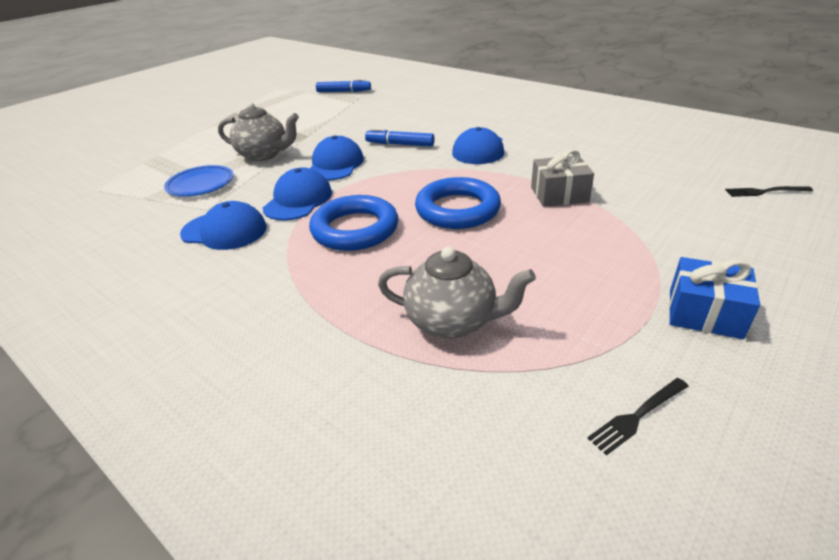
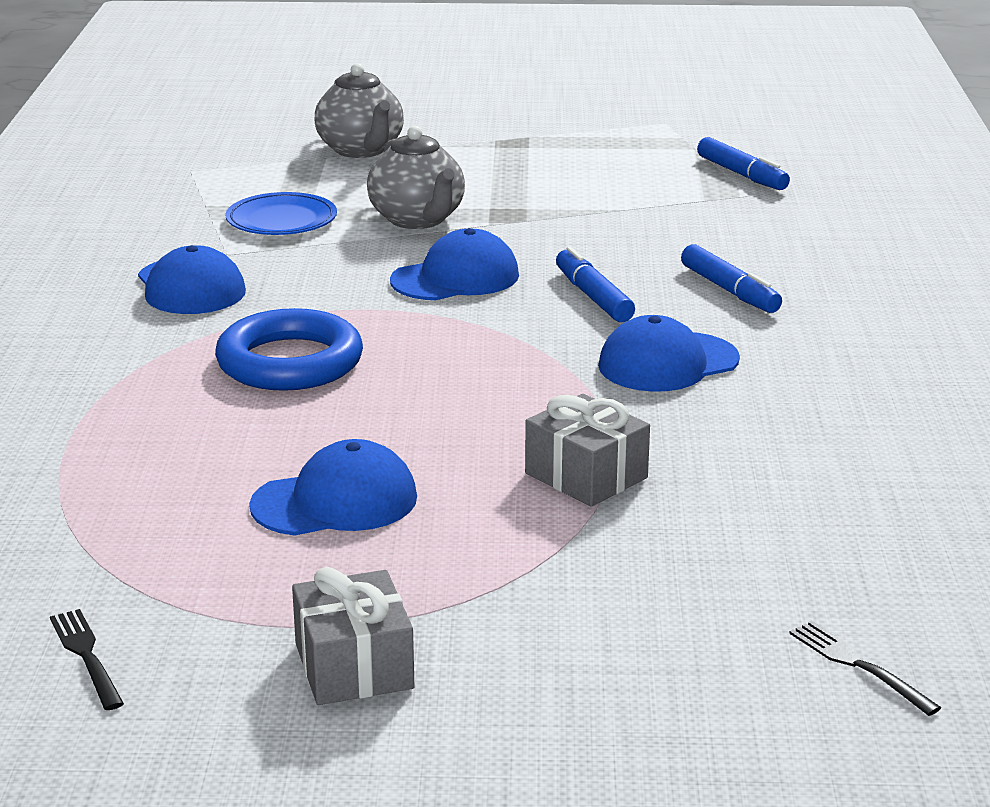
camera: 50 degrees right, 10 degrees down
(298, 200) = (319, 297): blue cap -> blue cap (335, 502)
(434, 121) = (730, 291): none -> blue marker
(453, 321) = (152, 496): grey teapot -> grey teapot (361, 150)
(457, 209) = (432, 412): blue ring -> none
(637, 416) = (86, 656): black fork -> black fork turned 45 degrees clockwise
(704, 313) = (354, 666): blue gift -> grey gift

